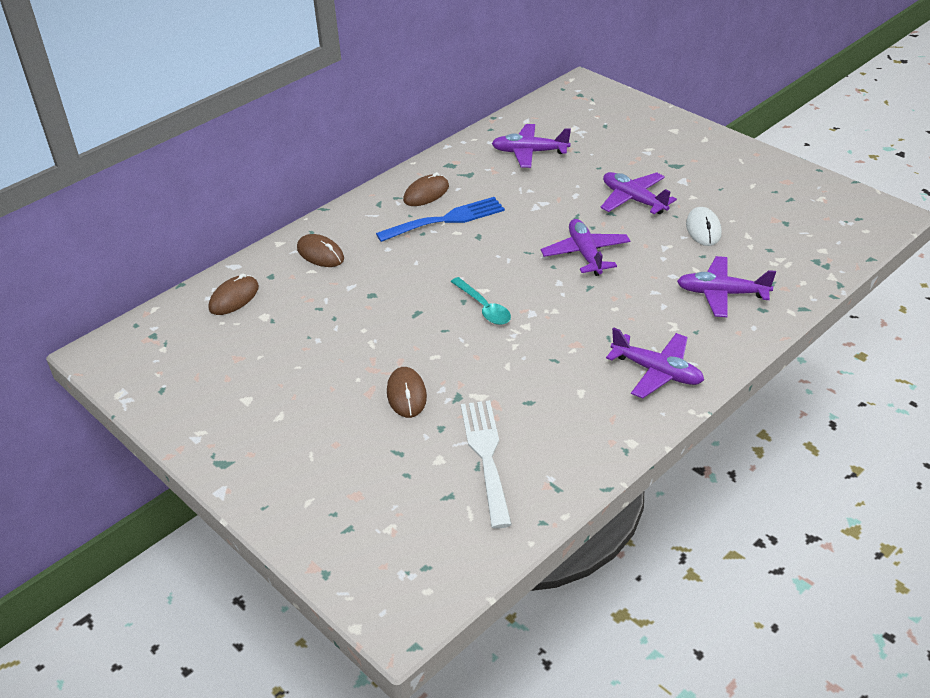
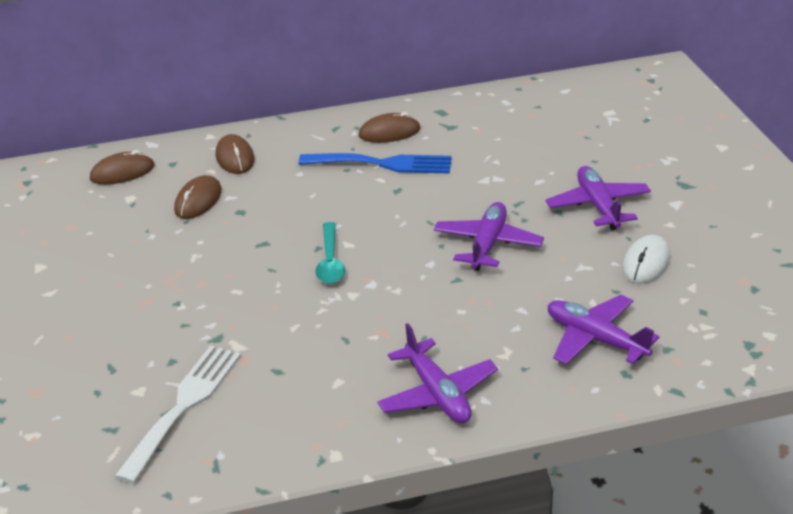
camera: 30 degrees right, 5 degrees down
(406, 394) = (174, 317): brown mouse -> brown mouse (198, 200)
(529, 152) = (535, 123): purple plane -> none

